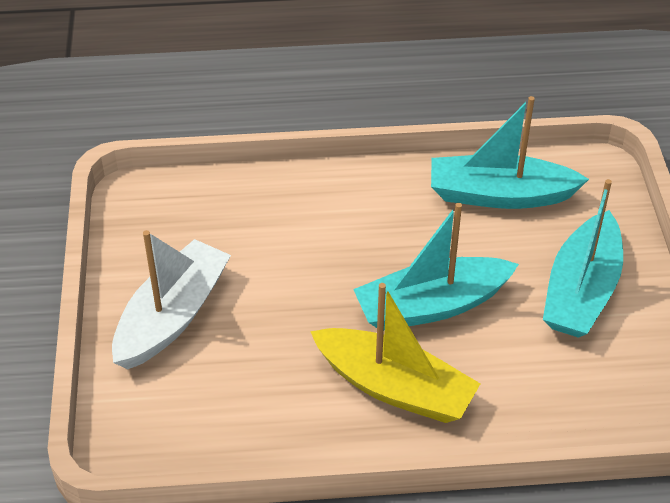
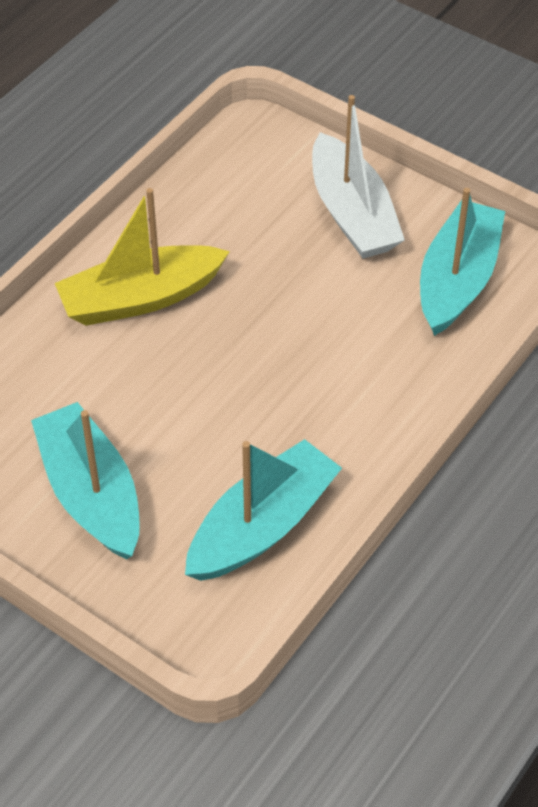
camera: 130 degrees right, 5 degrees up
(431, 306) = (190, 376): turquoise boat -> turquoise boat (457, 280)

